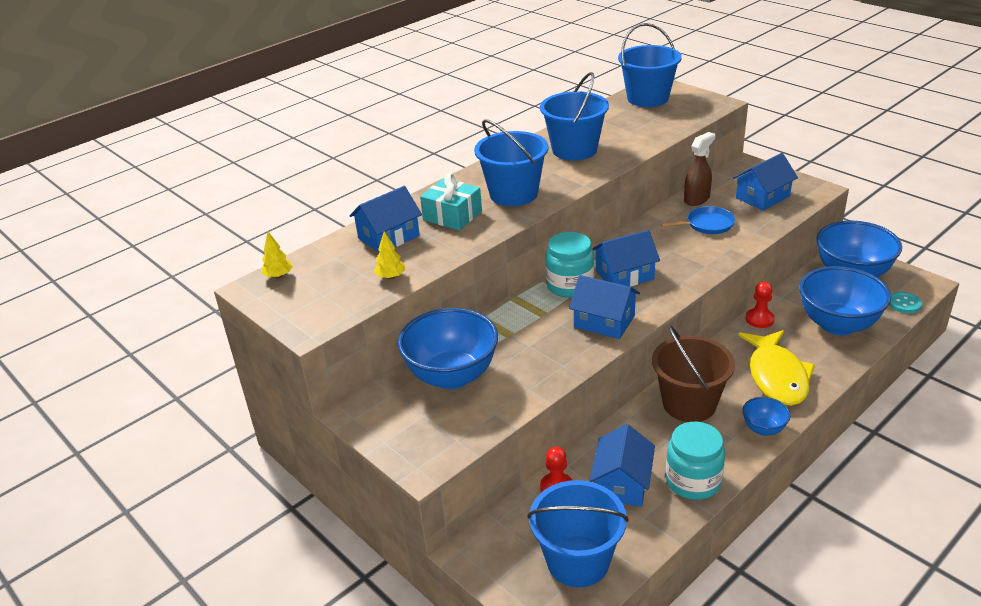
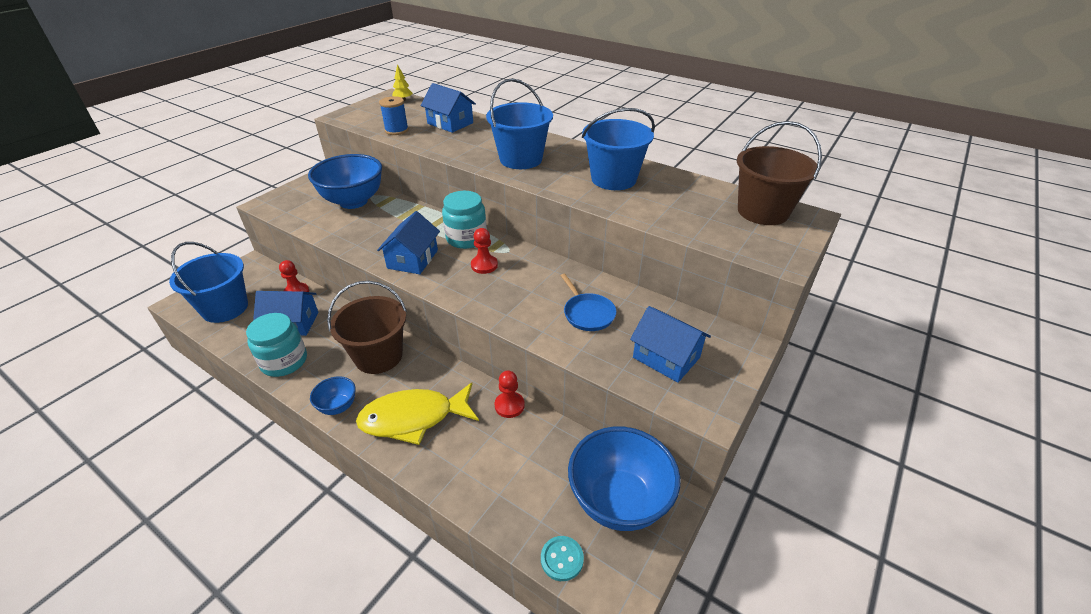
camera: 75 degrees right, 5 degrees up
(391, 277) = (396, 130): yellow tree -> blue spool
(452, 216) = (482, 140): turquoise gift -> none
(624, 275) = (484, 265): blue house -> red pawn
(647, 98) = (762, 212): blue bucket -> brown bucket
(697, 199) = (641, 305): brown spray bottle -> none
(837, 325) = (506, 477): blue bowl -> none

